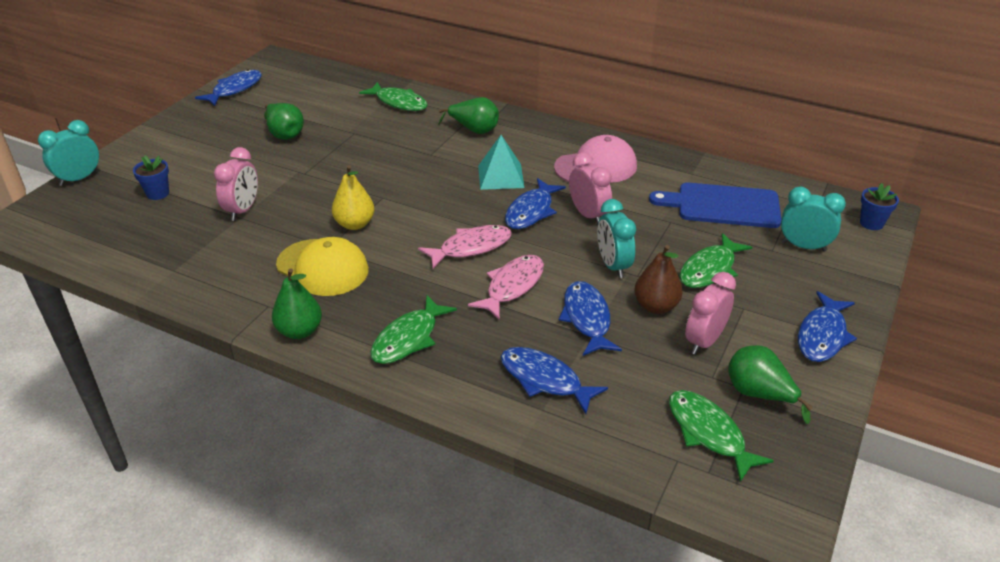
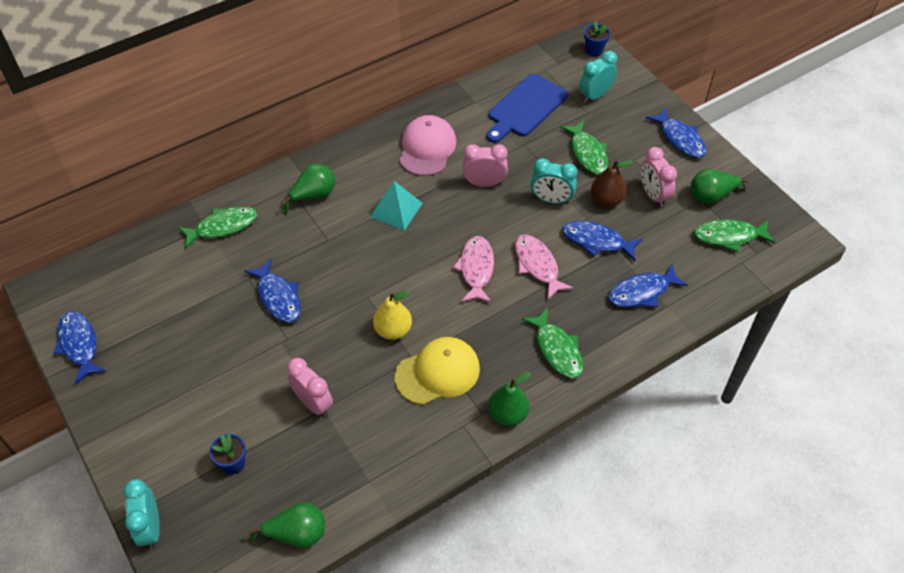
camera: 60 degrees left, 15 degrees up
(284, 134) = (206, 331): green pear -> green pear (297, 534)
(531, 211) = (456, 213): blue fish -> blue fish (278, 297)

